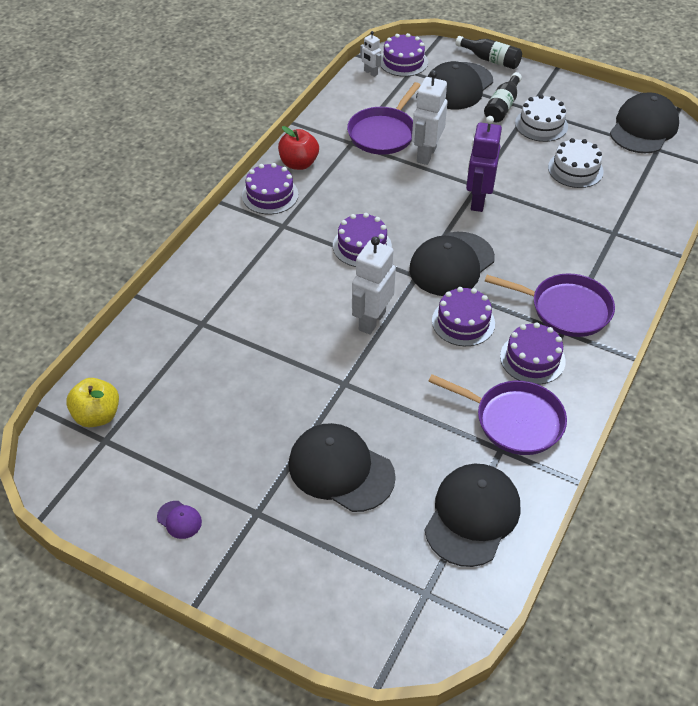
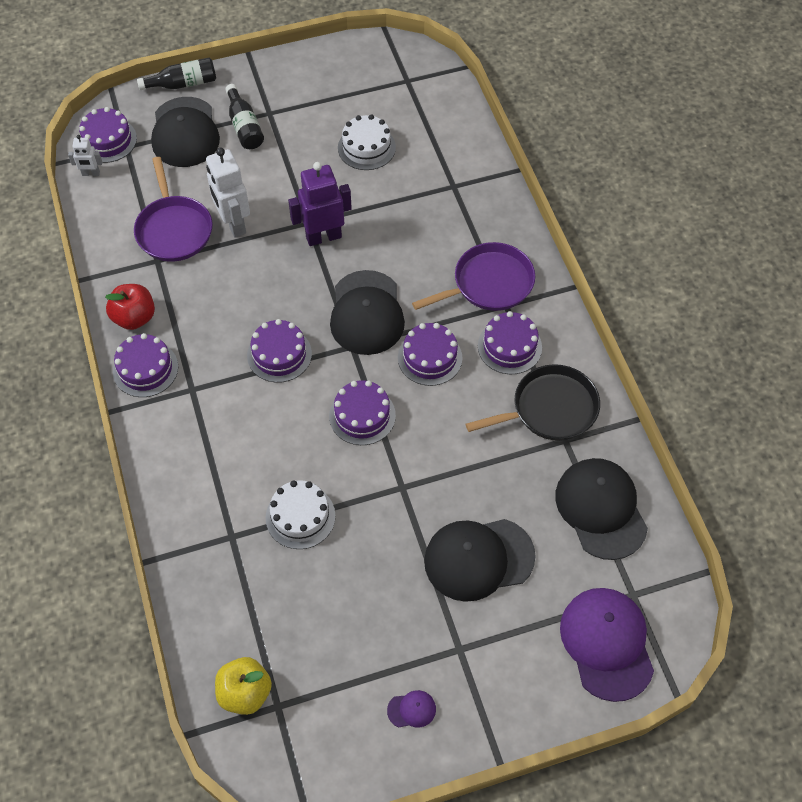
camera: 45 degrees left, 10 degrees up
(364, 606) = (607, 643): none -> purple cap
(371, 321) = (362, 415): white robot -> purple cake
(477, 201) = (323, 237): purple robot -> purple robot turned 105 degrees clockwise
(514, 421) = (550, 409): purple pan -> black pan
(541, 125) = (295, 122): white cake -> white cake (300, 516)
(643, 128) = (377, 67): black cap -> none

